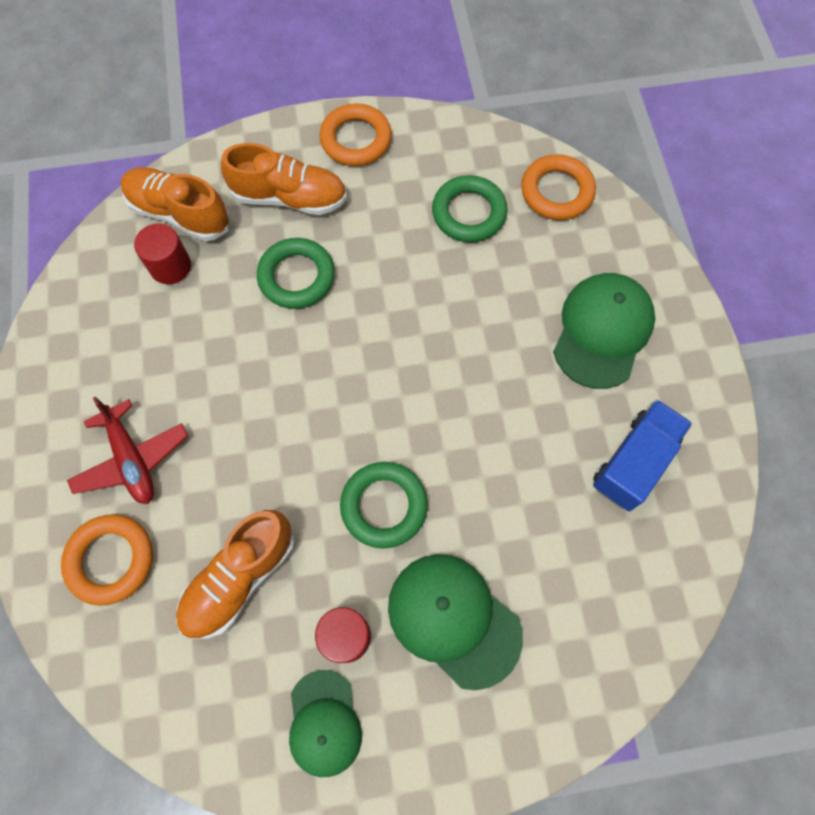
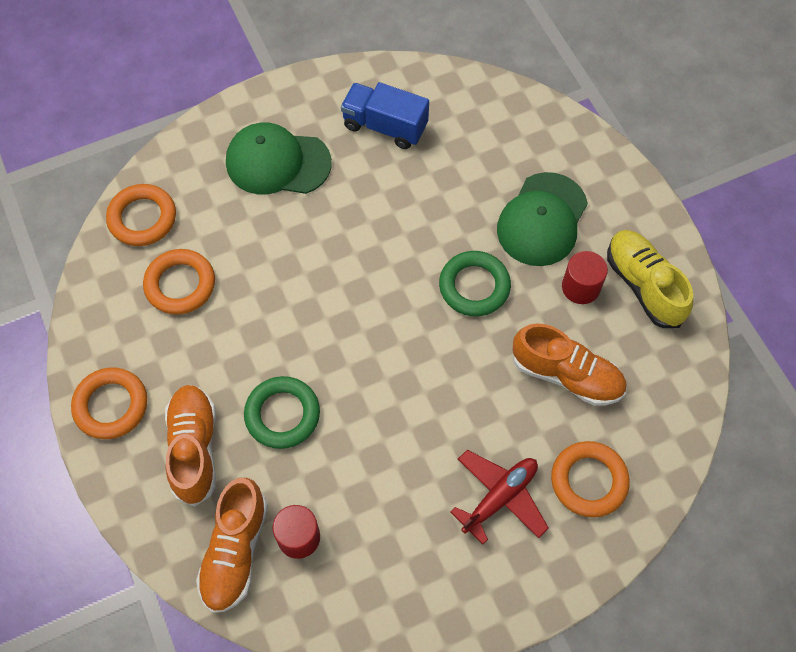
camera: 105 degrees left, 5 degrees down
(324, 723) = (644, 285): green cap -> yellow shoe
(469, 213) = (180, 284): green ring -> orange ring

